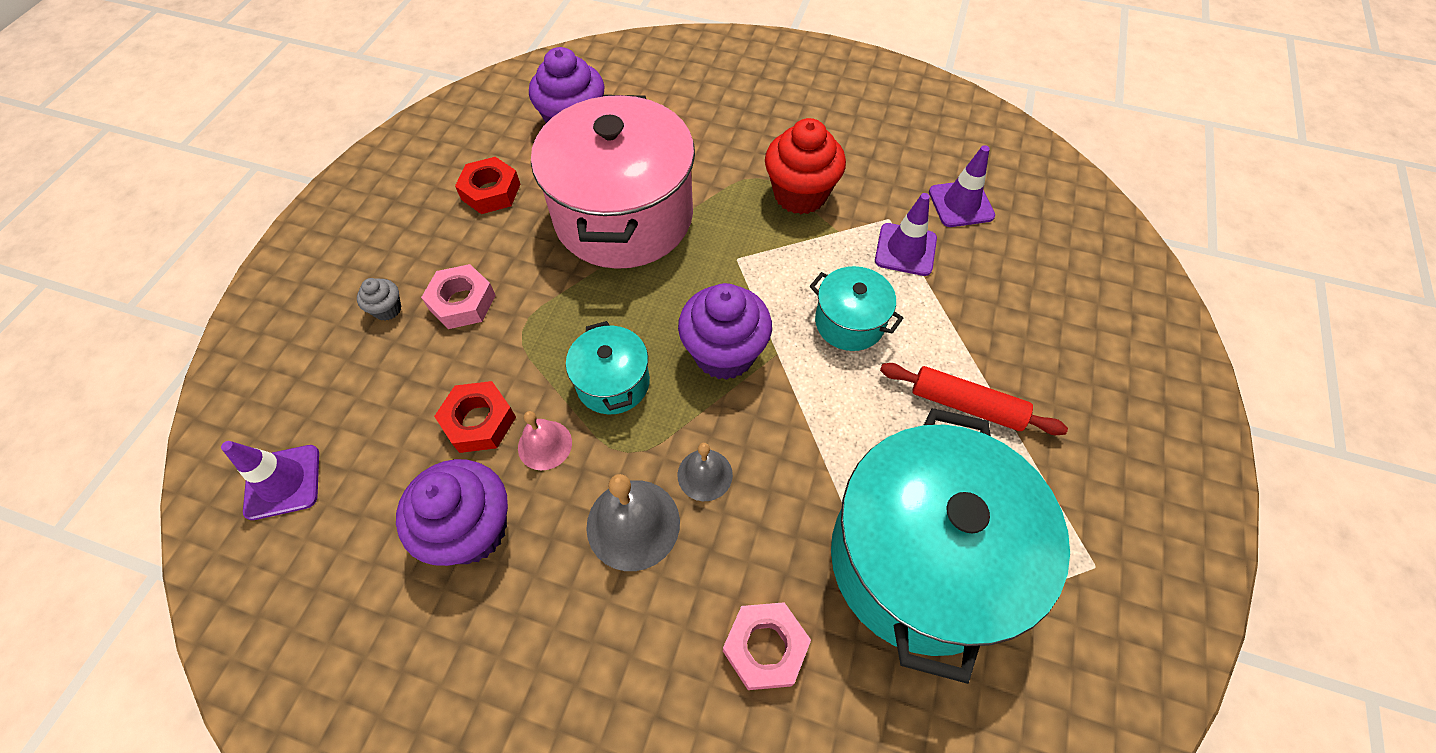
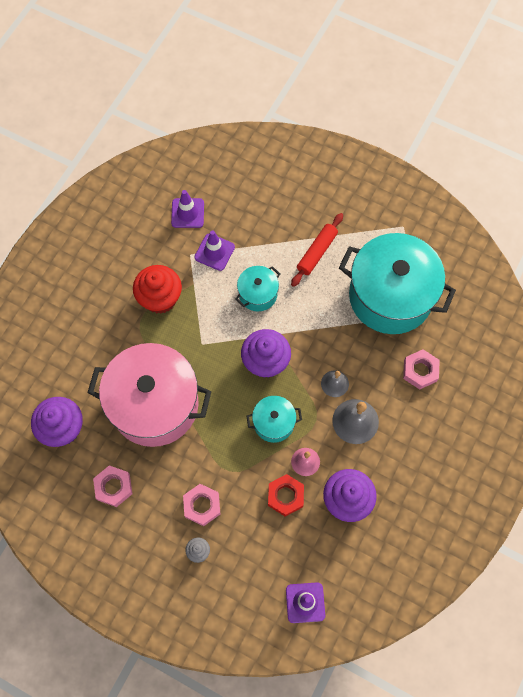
camera: 80 degrees left, 10 degrees up
(491, 192) = (113, 487): red nut -> pink nut

